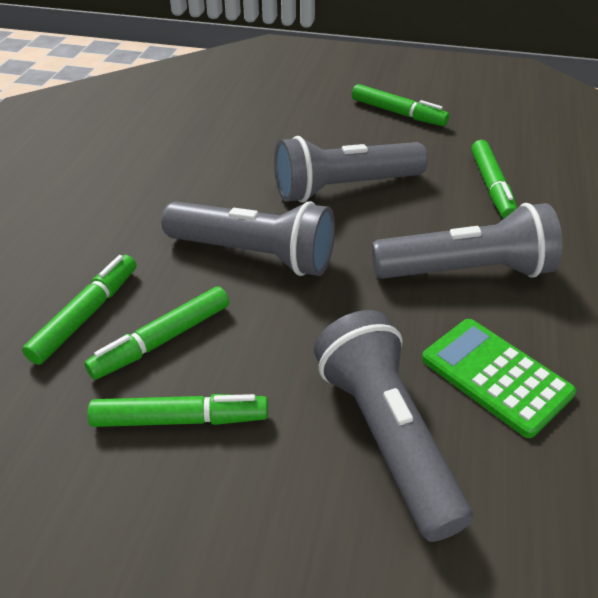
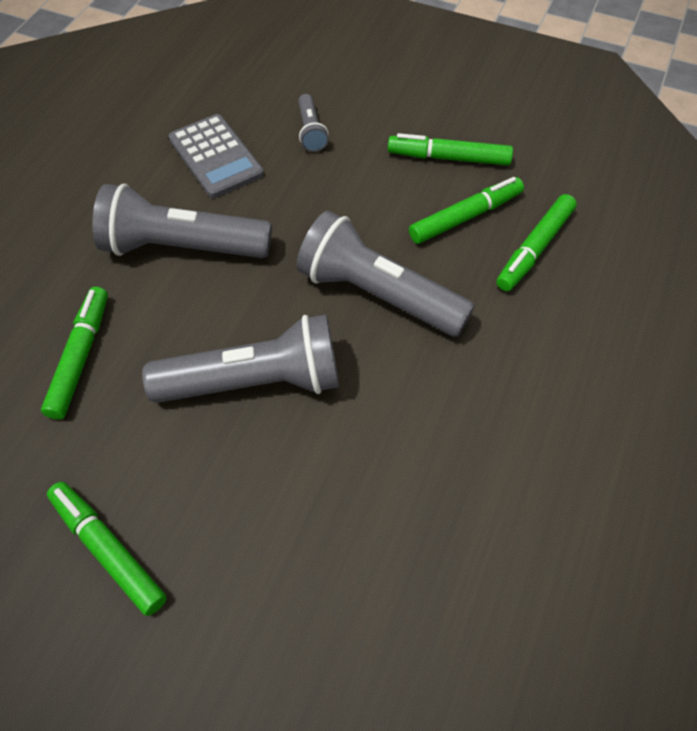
camera: 170 degrees left, 15 degrees up
(386, 435) = (311, 131): grey flashlight -> grey flashlight, size x0.47
(495, 376) = (216, 157): green calculator -> grey calculator

